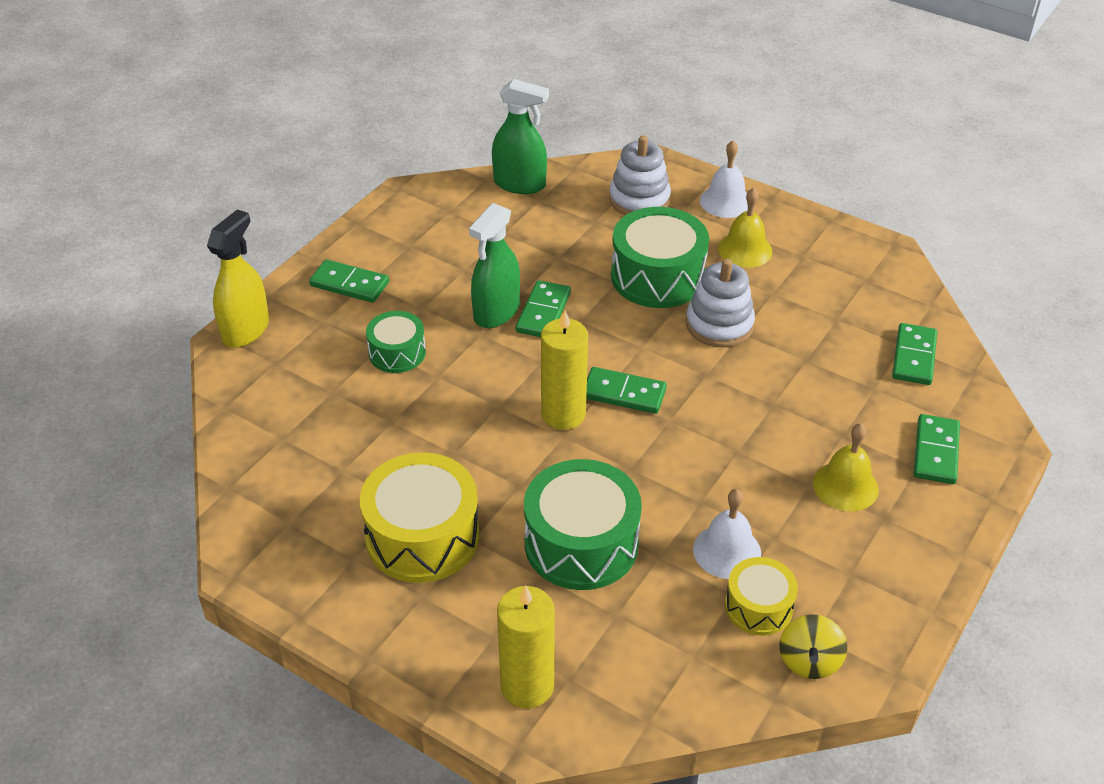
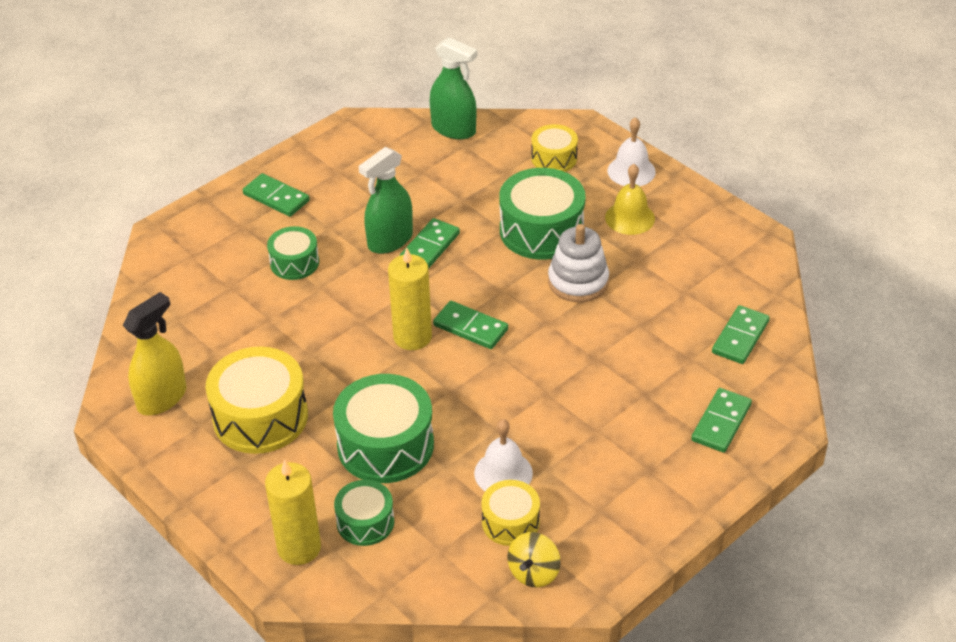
camera: 15 degrees right, 0 degrees up
(246, 330) = (179, 224): yellow spray bottle -> yellow spray bottle (162, 398)
(593, 639) = (365, 522): none -> green drum
(639, 199) = (554, 158): white stacking toy -> yellow drum
(845, 486) = (628, 437): yellow bell -> none

